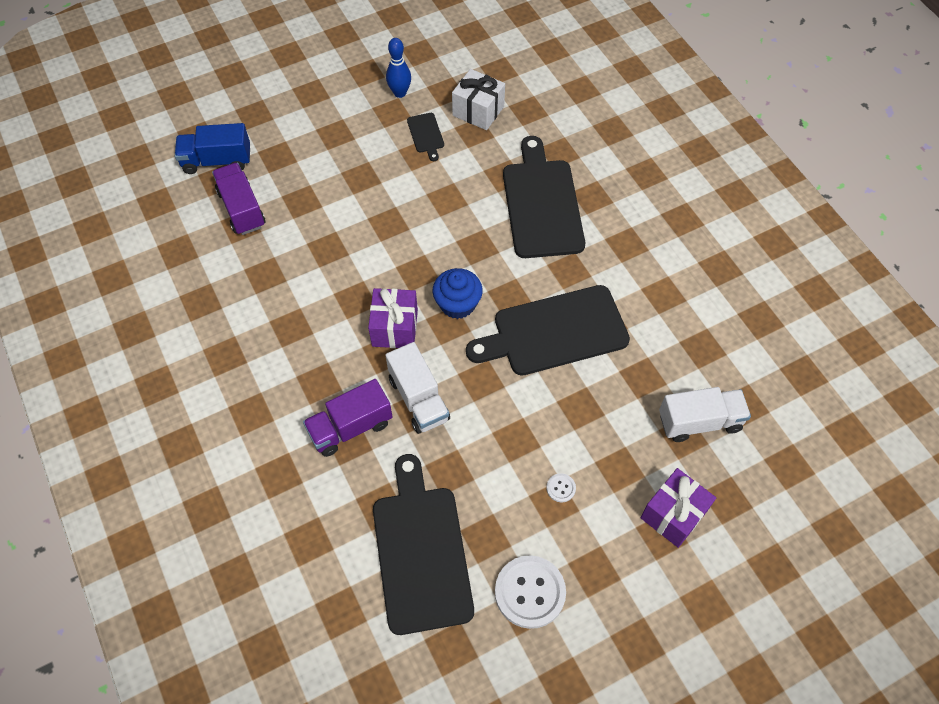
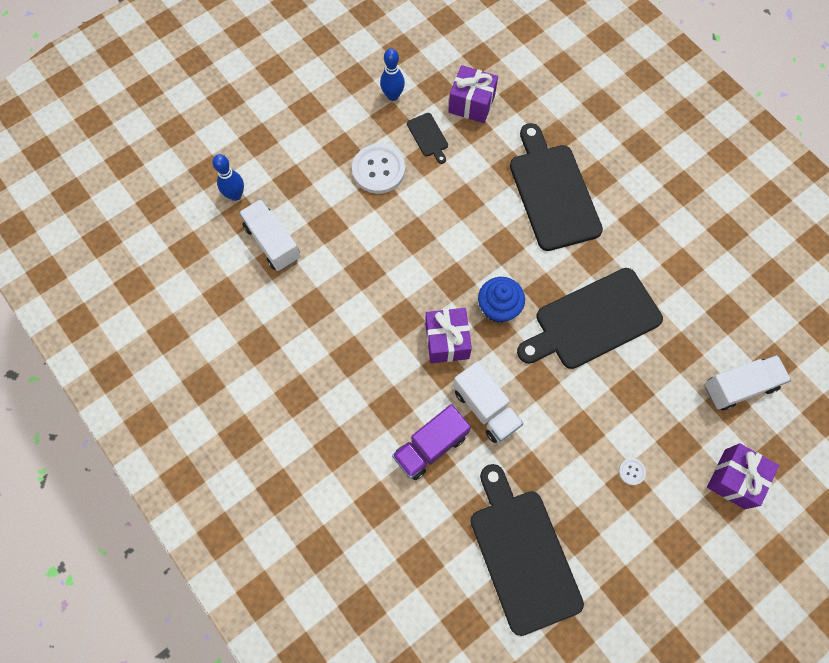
camera: 10 degrees left, 10 degrees up
(217, 161) = (235, 195): blue truck -> blue bowling pin
(242, 209) = (273, 242): purple truck -> white truck
(478, 111) = (471, 104): white gift -> purple gift
(530, 592) = (626, 574): white button -> white button (378, 170)

